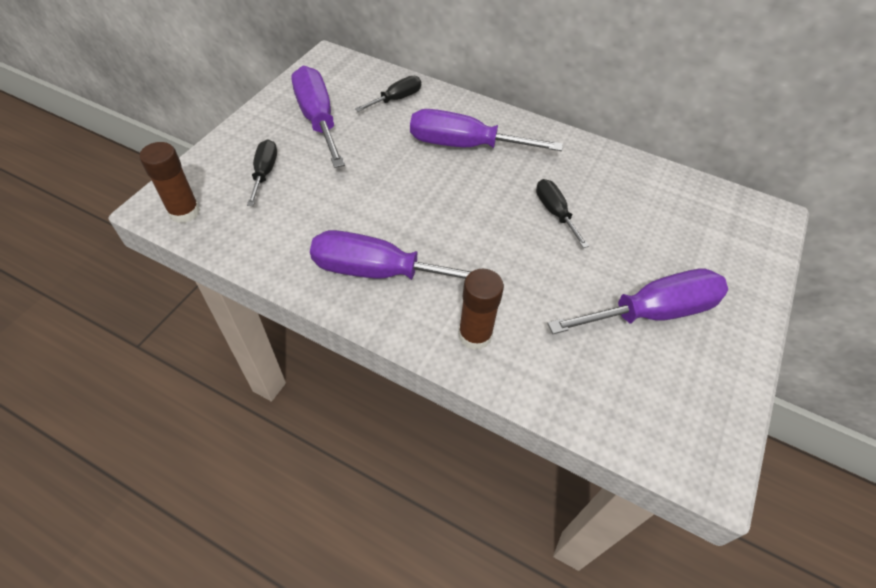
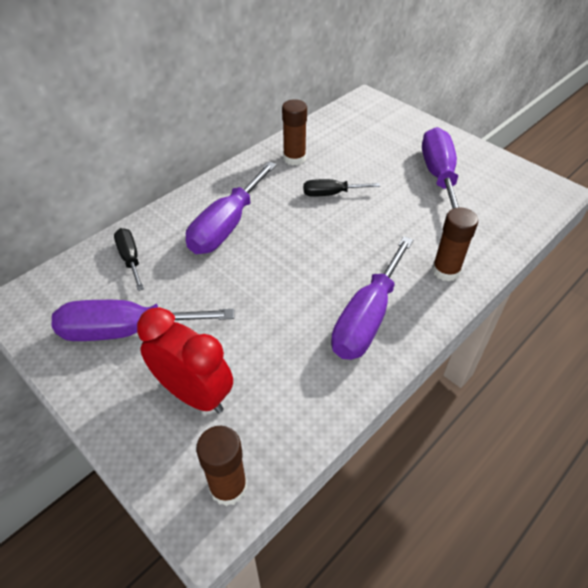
camera: 70 degrees left, 5 degrees down
(264, 173) = (194, 394): black screwdriver -> red clock
(599, 171) = (294, 158): none -> brown glue stick

